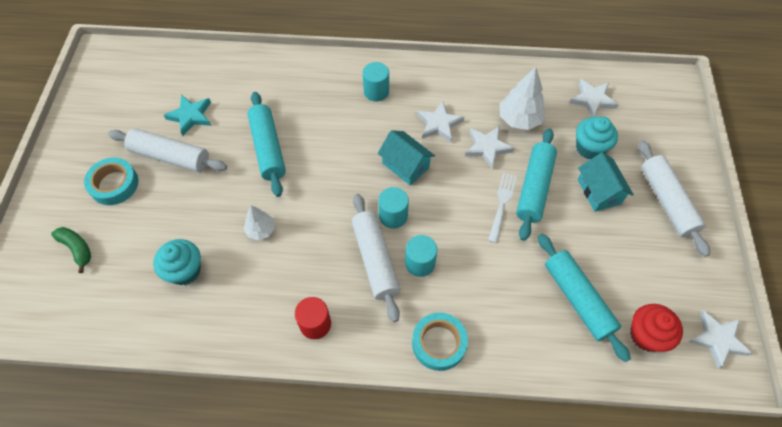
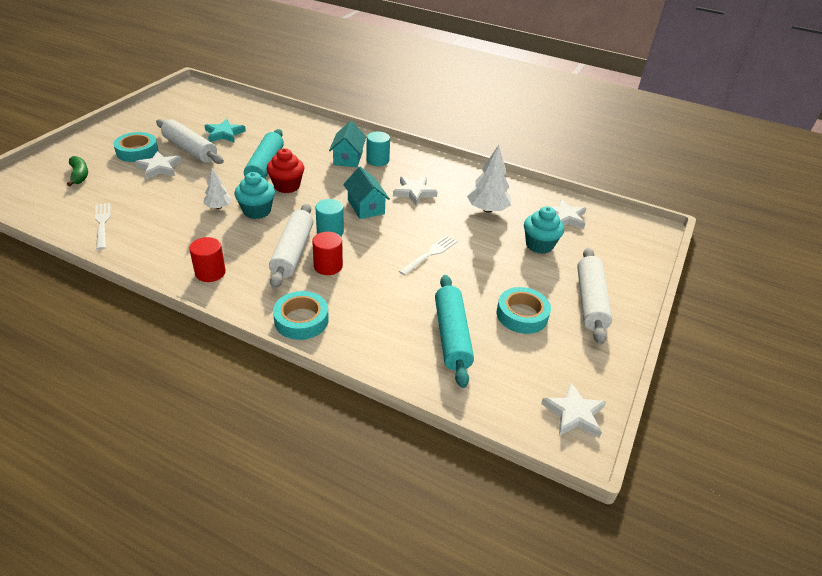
camera: 20 degrees right, 20 degrees down
(157, 308) = (102, 224): none -> white fork
(185, 271) = (142, 210): turquoise cupcake -> turquoise cupcake (257, 211)
(420, 263) = (328, 266): turquoise cylinder -> red cylinder
(487, 147) = (445, 217): white star -> white star (159, 168)
(534, 188) = (467, 253): turquoise rolling pin -> none
(599, 191) = (527, 274): turquoise house -> turquoise house (348, 158)
(621, 245) = (522, 315): none -> turquoise tape
(646, 335) = (501, 384): red cupcake -> red cupcake (287, 186)

